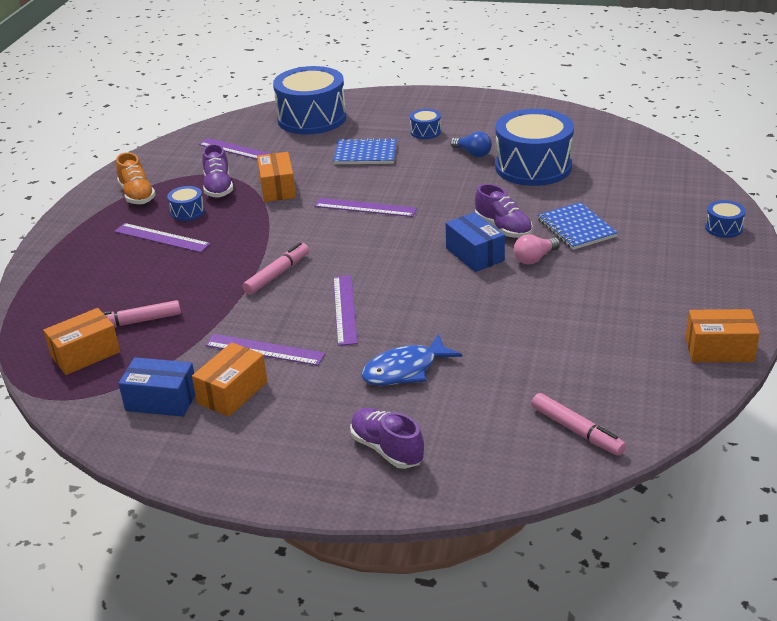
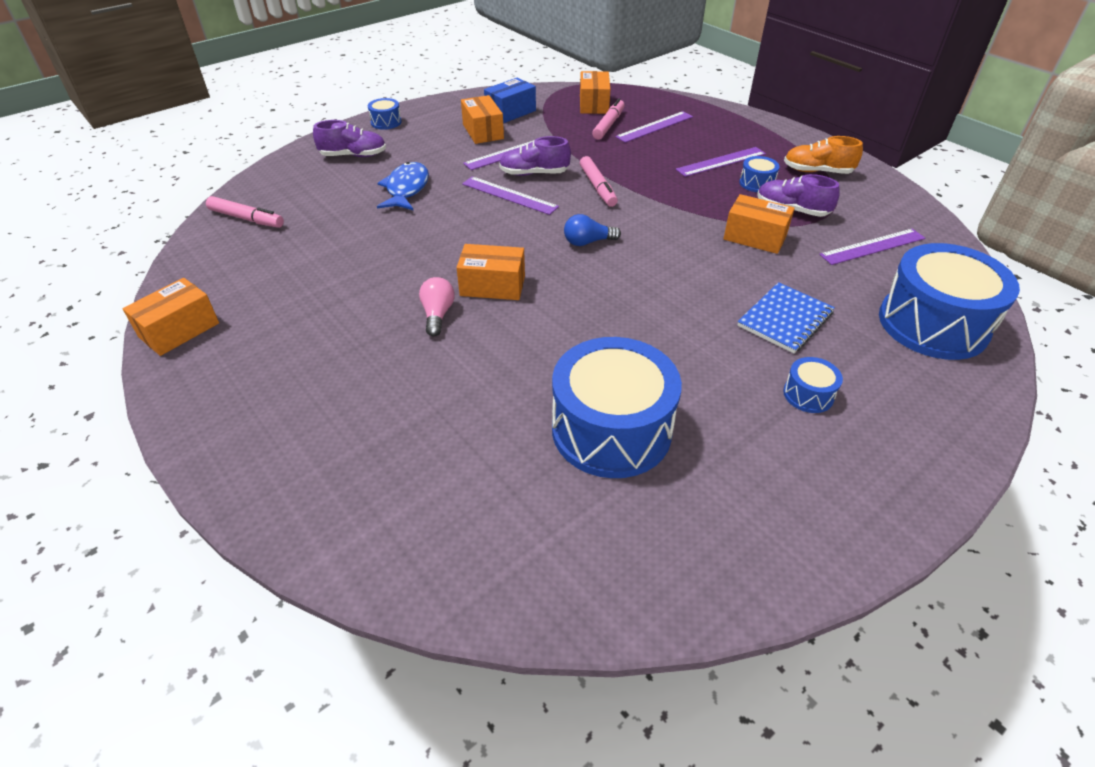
camera: 125 degrees right, 10 degrees up
(365, 207) = (657, 267): purple ruler -> purple ruler (655, 127)
(472, 153) = (703, 400): blue light bulb -> blue light bulb (588, 242)
(475, 254) = (492, 286): blue box -> orange box
(503, 228) = (511, 326): purple shoe -> purple shoe (534, 173)
(576, 228) = (445, 373): blue notebook -> none
(577, 431) = (246, 219): pink marker -> pink marker turned 150 degrees counterclockwise
(723, 228) = (280, 490): blue drum -> blue drum (386, 122)

